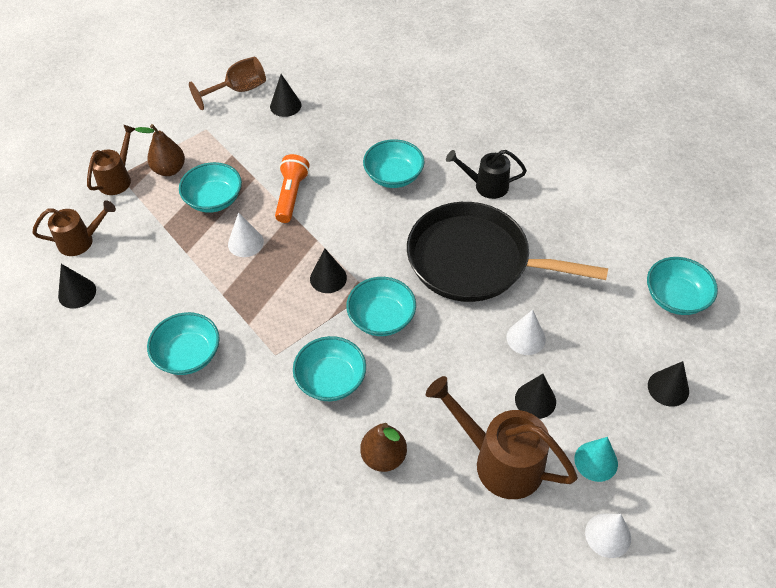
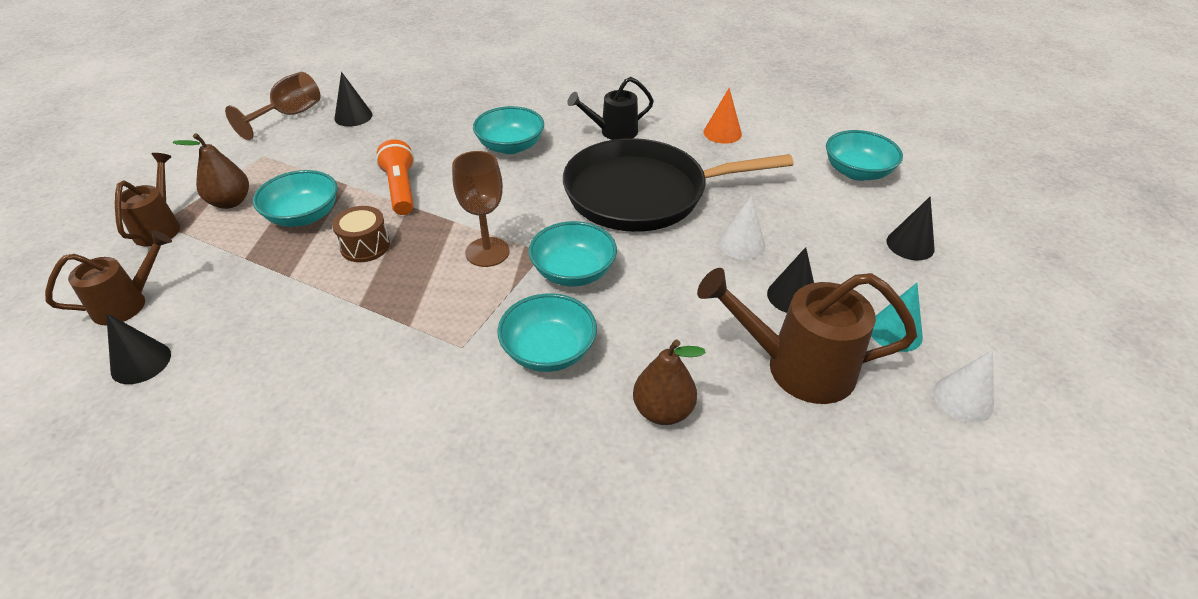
camera: 25 degrees left, 10 degrees down
(188, 355) = (341, 384): turquoise bowl -> none
(245, 243) = (365, 246): white cone -> brown drum
(328, 278) = (487, 252): black cone -> brown goblet
(581, 216) = (722, 133): none -> orange cone

